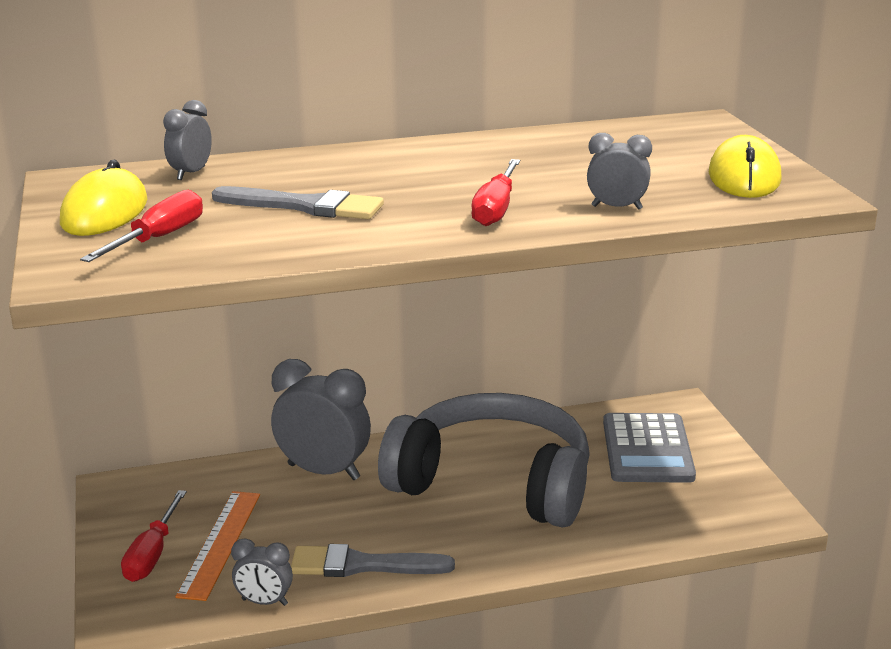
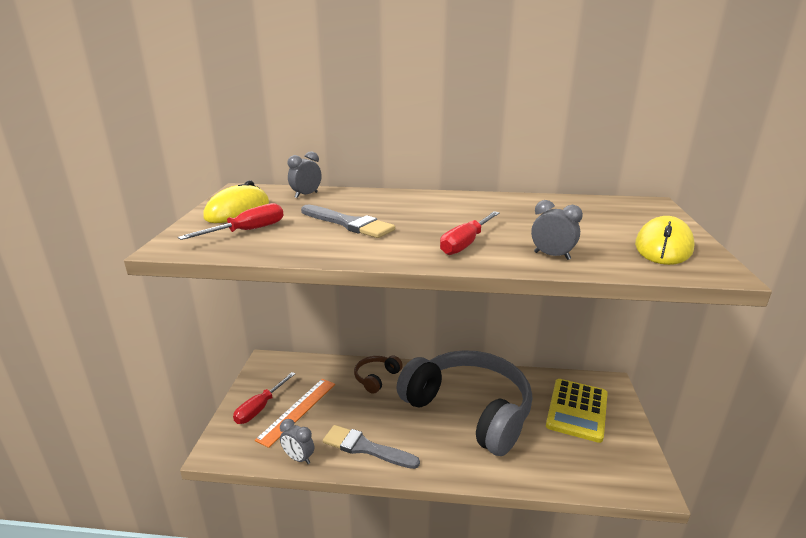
camera: 20 degrees right, 0 degrees up
(323, 472) = (376, 378): grey clock -> brown headphones
(647, 449) = (577, 410): grey calculator -> yellow calculator

